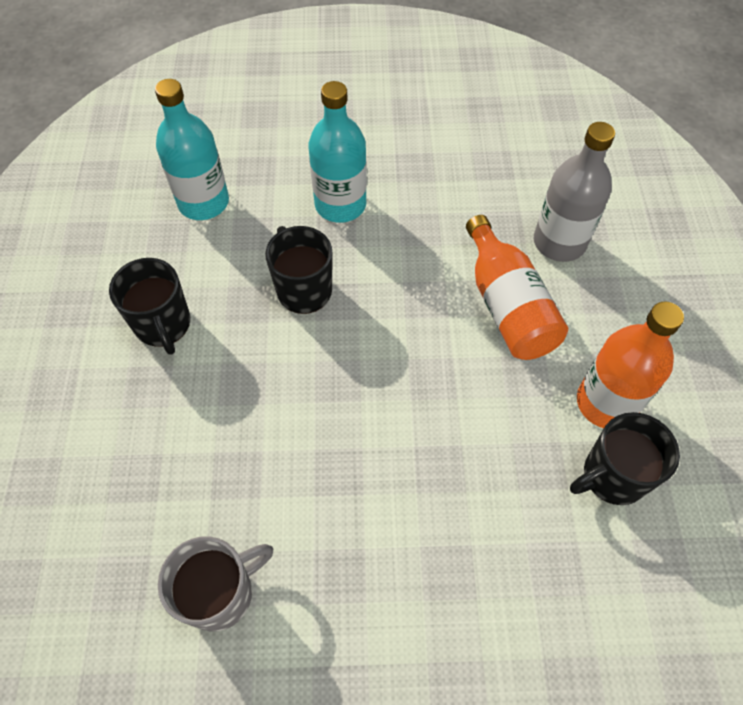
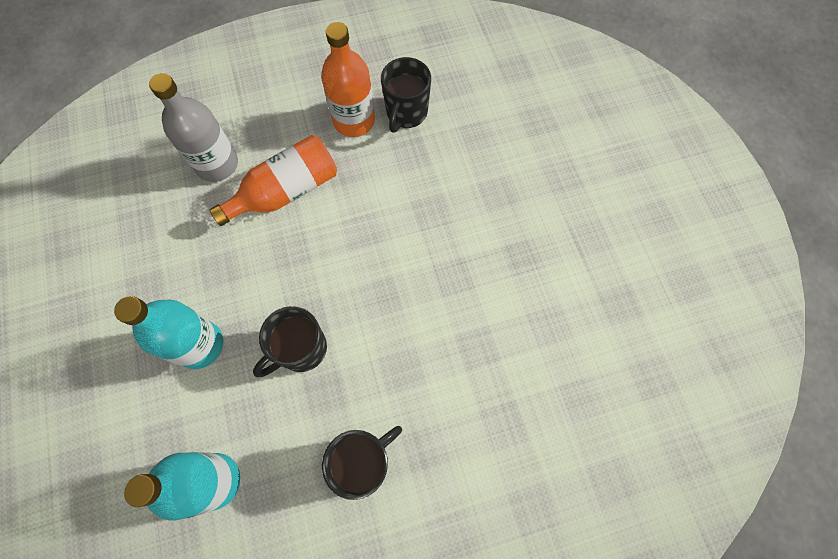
camera: 105 degrees left, 10 degrees up
(221, 593) = (560, 328): grey mug -> none
(612, 476) = (406, 113): black mug -> black mug turned 60 degrees clockwise

